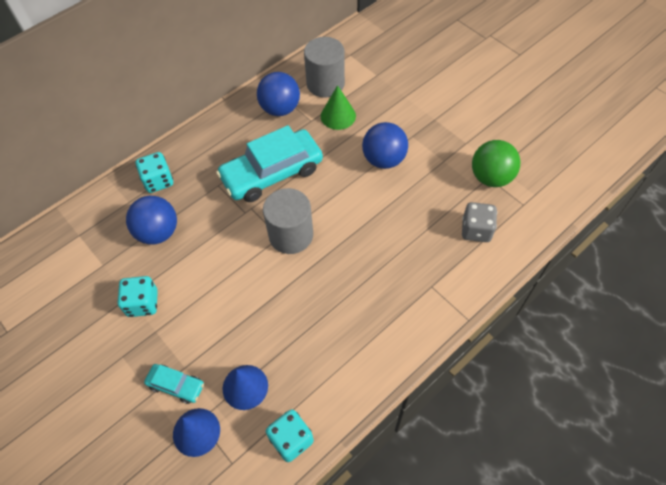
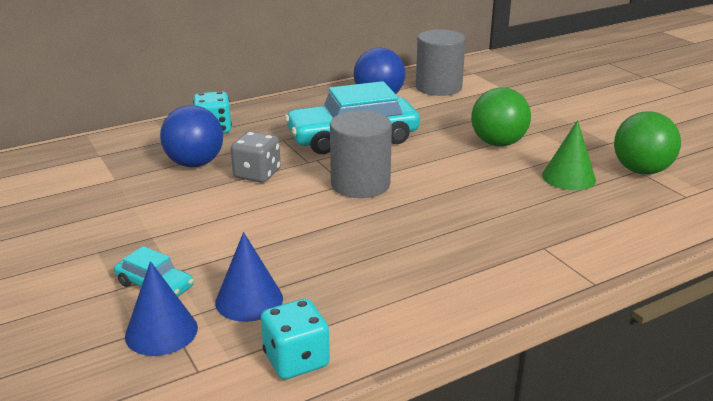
camera: 10 degrees right, 30 degrees down
(143, 303) = (147, 213): turquoise dice -> none
(338, 116) = (447, 109): green cone -> green cone (568, 177)
(384, 159) = (498, 143): blue ball -> green ball
(476, 230) = (615, 209): grey dice -> grey dice (257, 174)

